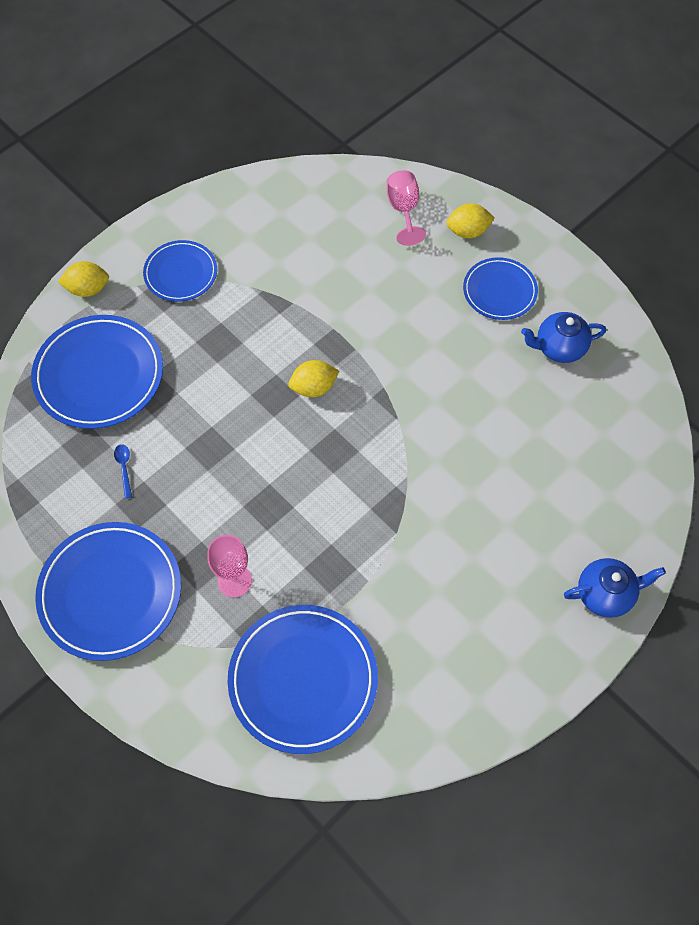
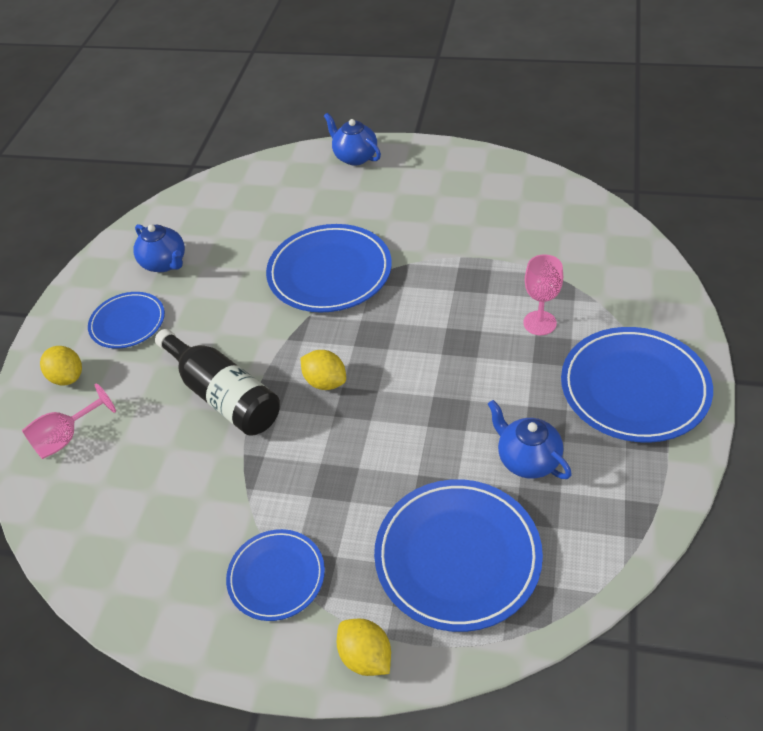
camera: 120 degrees left, 15 degrees down
(124, 468) = (527, 459): blue spoon -> blue teapot
(303, 679) = (563, 247): blue plate -> blue plate (329, 272)
(360, 317) = (223, 395): none -> black bottle

